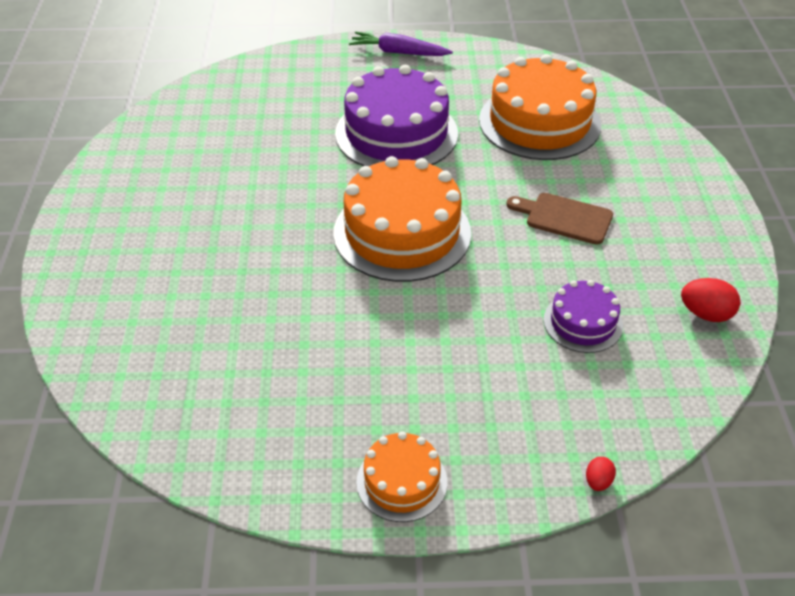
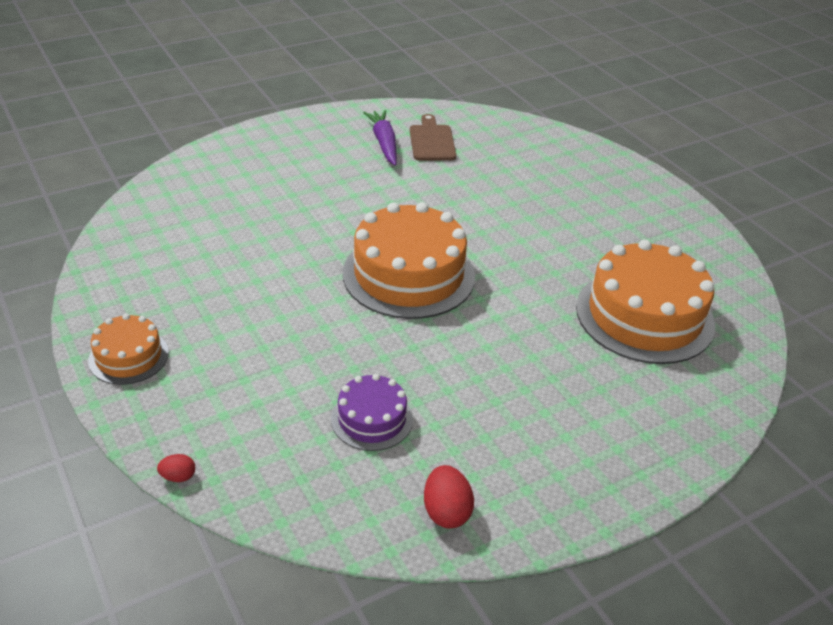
camera: 60 degrees right, 5 degrees down
(396, 133) = (538, 232): purple cake -> none
(398, 52) = (657, 199): purple carrot -> purple carrot (384, 143)
(564, 218) = (511, 370): brown cutting board -> brown cutting board (432, 141)

